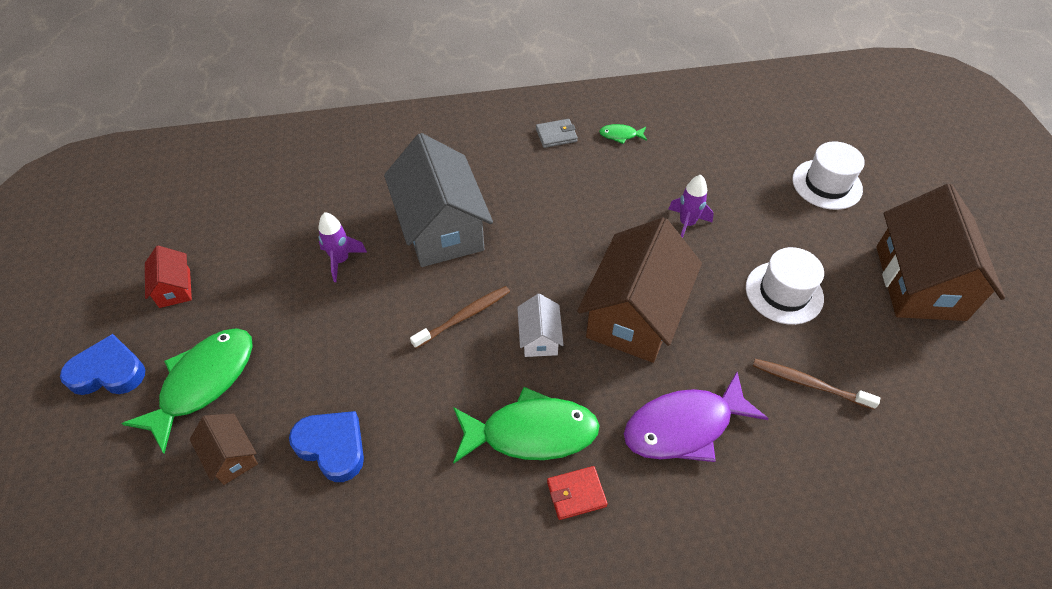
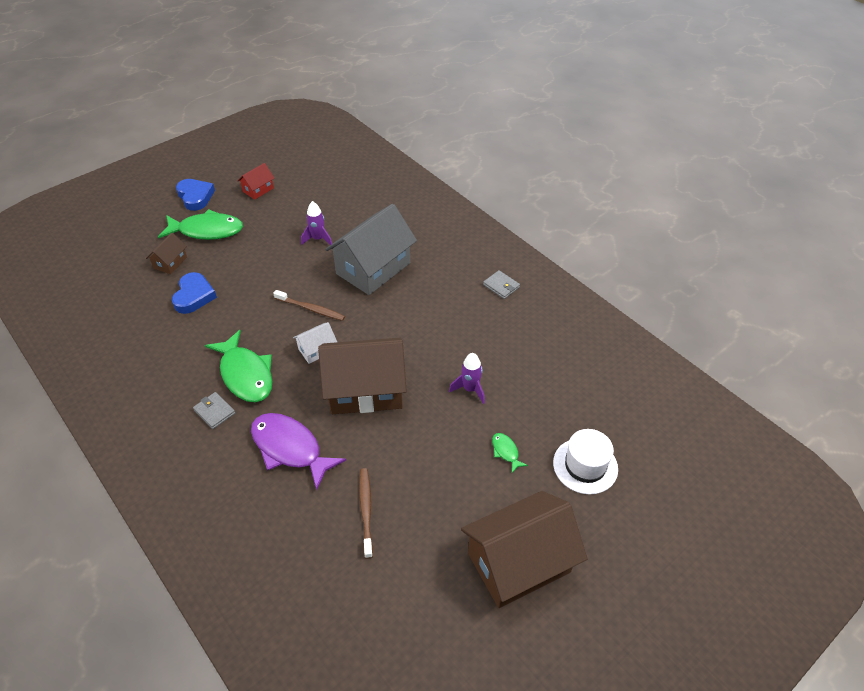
camera: 60 degrees right, 5 degrees down
(576, 494) = (214, 412): red wallet -> grey wallet
(620, 135) = (531, 320): green fish -> green fish (506, 451)
(784, 292) = (443, 470): white hat -> none

